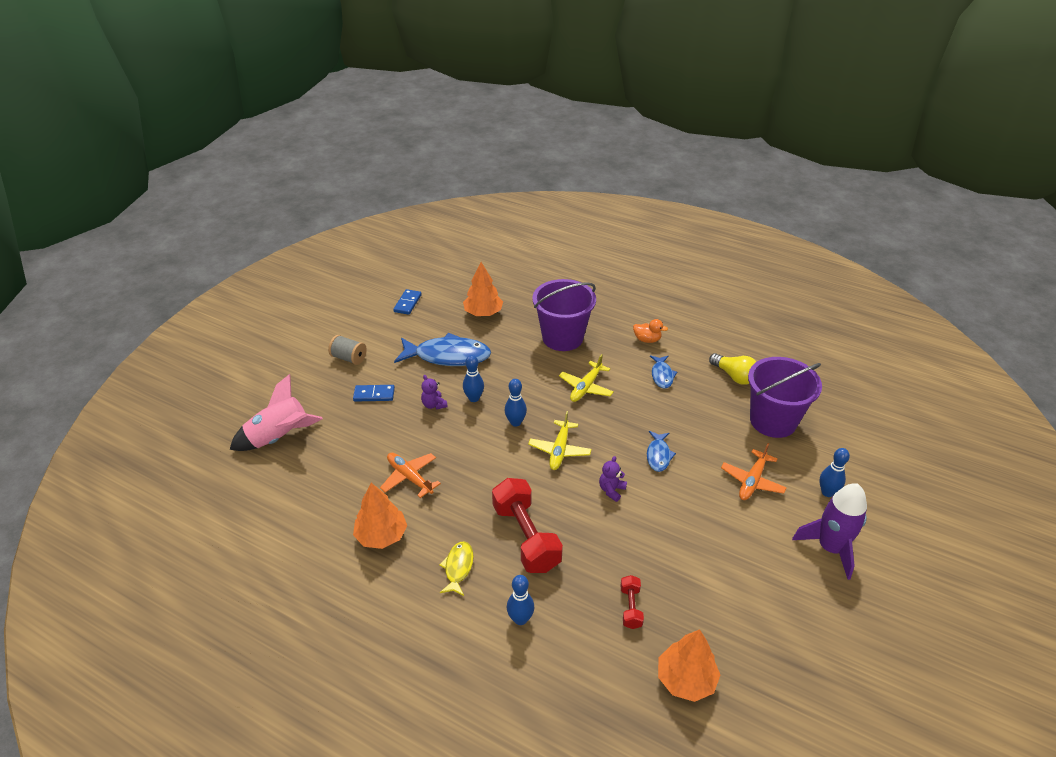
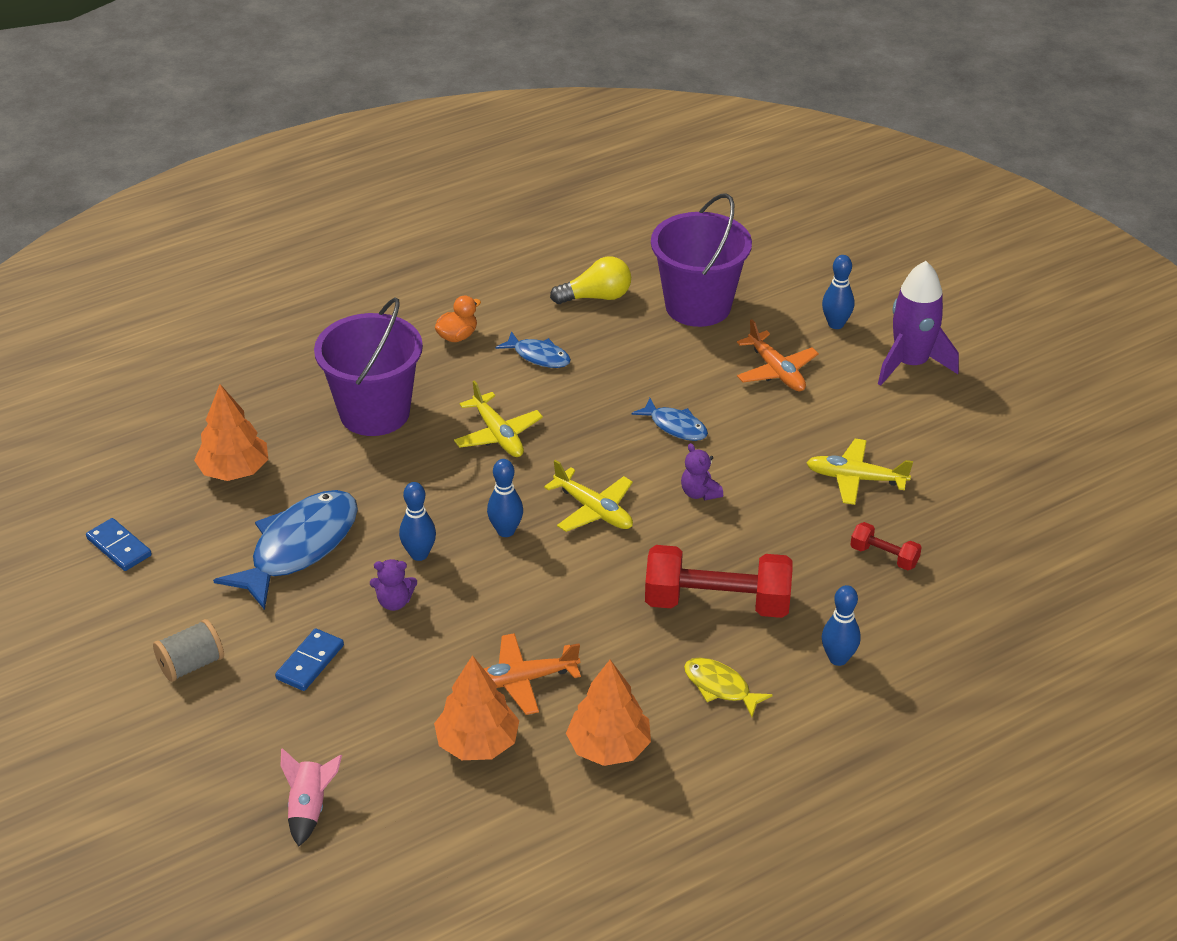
camera: 60 degrees left, 0 degrees up
(279, 437) = (309, 808): pink rocket -> pink rocket, size x0.57
(686, 679) = (1001, 556): orange tree -> orange tree (477, 743)
(690, 562) = (855, 478): none -> yellow plane

